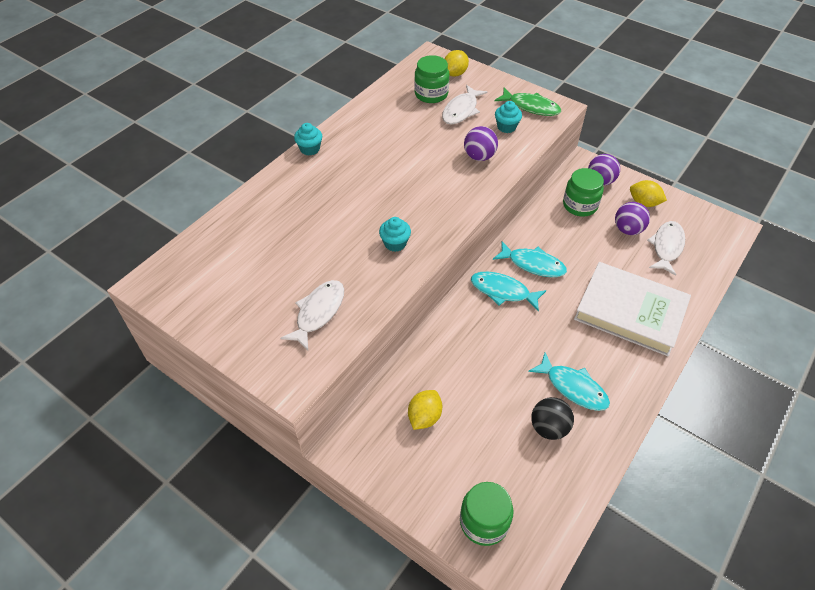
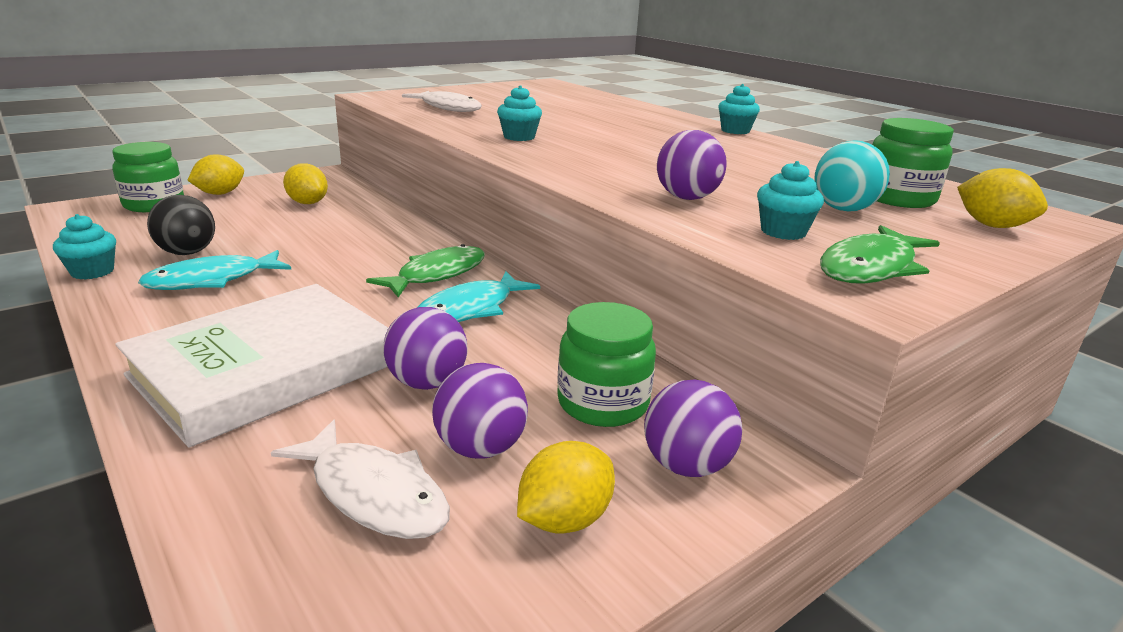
camera: 105 degrees right, 25 degrees down
(434, 494) = (220, 193): none -> yellow lemon
(461, 110) = (843, 209): white fish -> turquoise ball
(503, 291) = (437, 274): turquoise fish -> green fish
(602, 257) = (427, 383): none -> purple ball
(602, 457) = (92, 272): none -> turquoise cupcake

